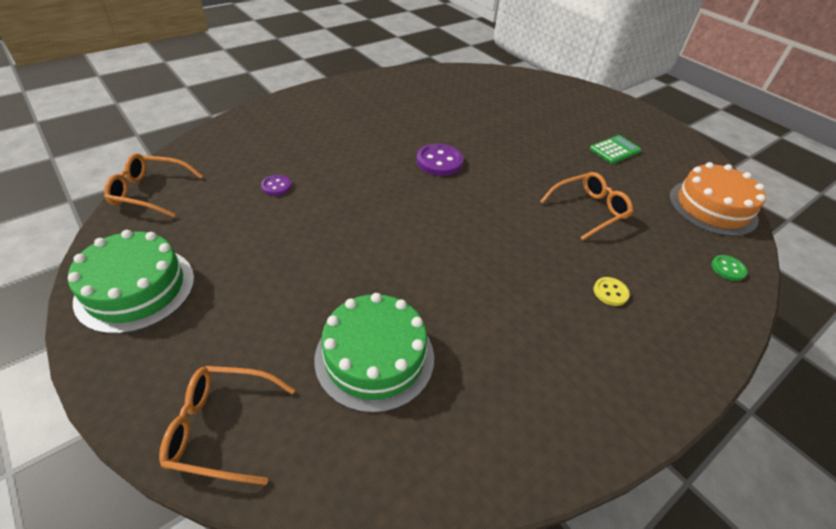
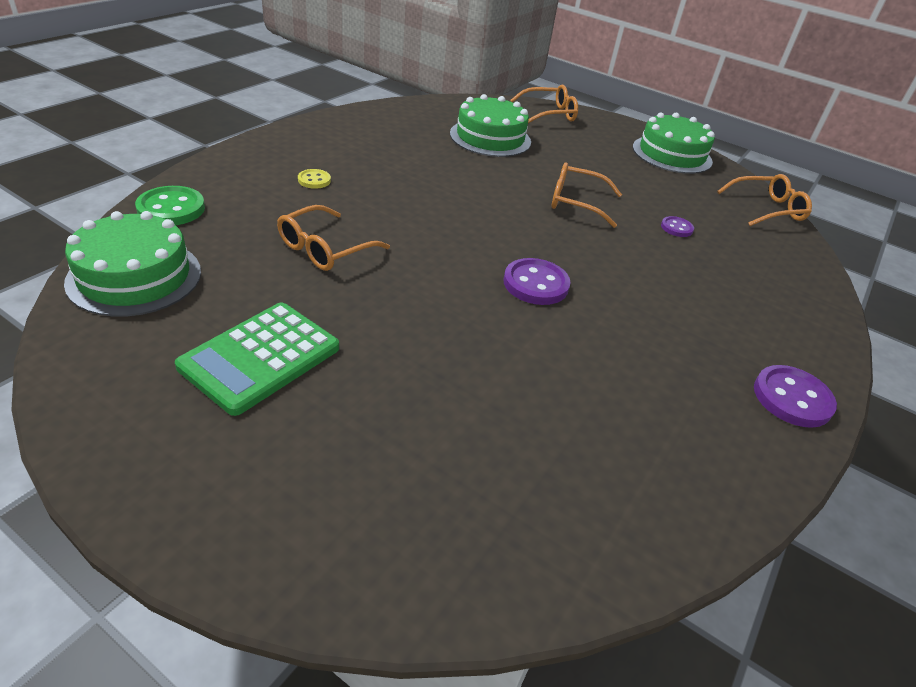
camera: 160 degrees right, 5 degrees down
(340, 90) = (792, 398): none -> purple button
(346, 227) = (576, 202): none -> orange glasses
(615, 150) = (260, 357): green calculator -> green calculator, size x1.62
(712, 207) = (134, 276): orange cake -> green cake
(728, 269) = (171, 208): green button -> green button, size x1.76

